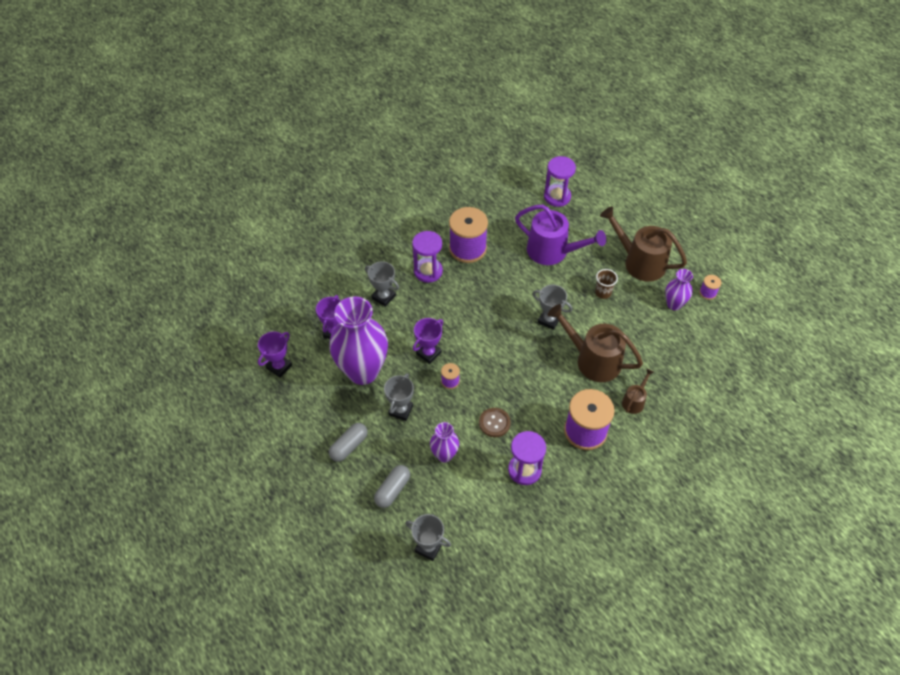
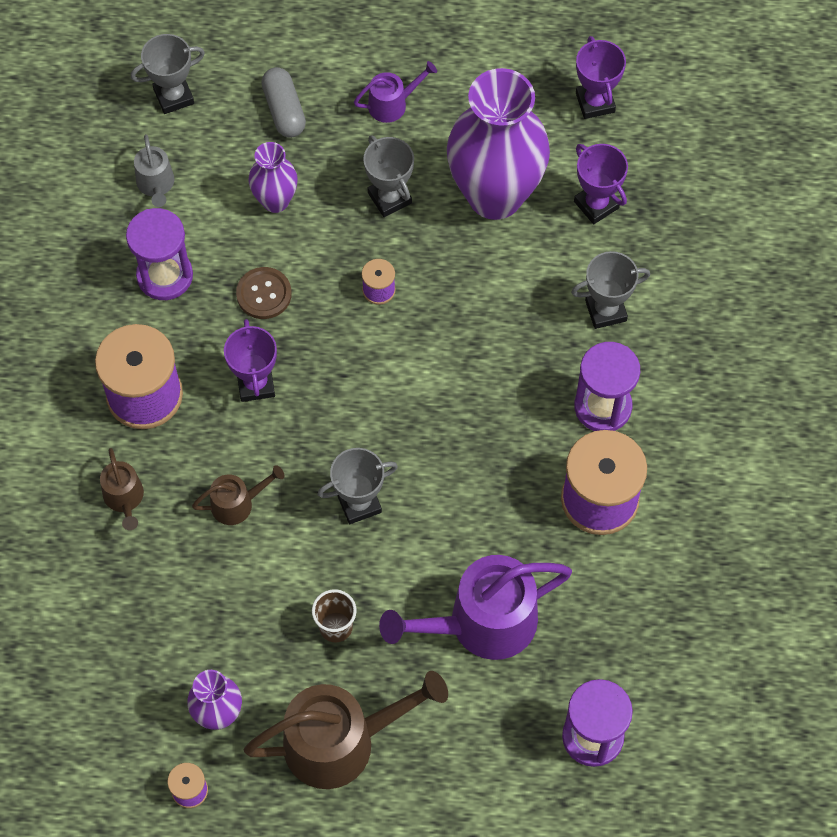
camera: 130 degrees right, 10 degrees up
(349, 446) = (392, 104): grey capsule -> purple watering can
(428, 353) = (450, 297): purple trophy -> purple trophy (256, 384)
(483, 513) = (156, 185): none -> grey watering can
(593, 360) = (237, 504): brown watering can -> brown watering can, size x0.49

